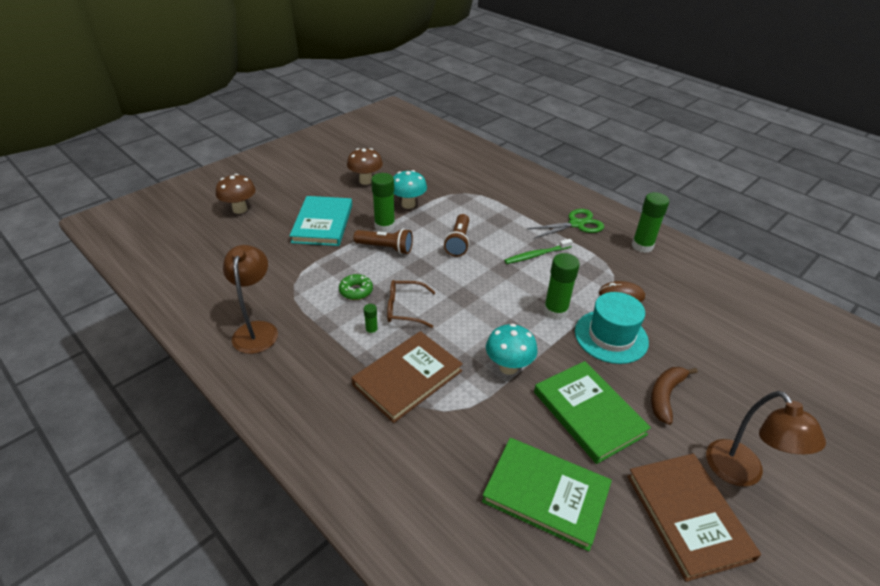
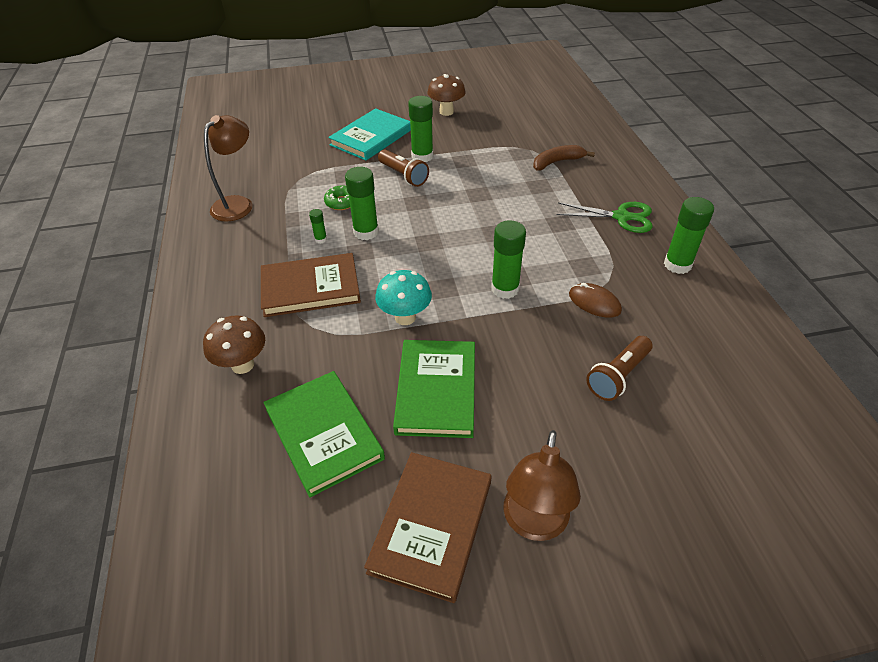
camera: 35 degrees right, 5 degrees up
(240, 209) = (317, 106): brown mushroom -> brown mushroom (242, 365)
(404, 309) = (366, 232): brown glasses -> green glue stick
(408, 204) = (464, 144): turquoise mushroom -> none
(458, 242) = (476, 193): brown flashlight -> brown flashlight (618, 376)
(536, 255) = (542, 231): green toothbrush -> none
(611, 336) = (537, 335): turquoise hat -> none
(665, 396) = (533, 414): brown banana -> brown banana (557, 162)

